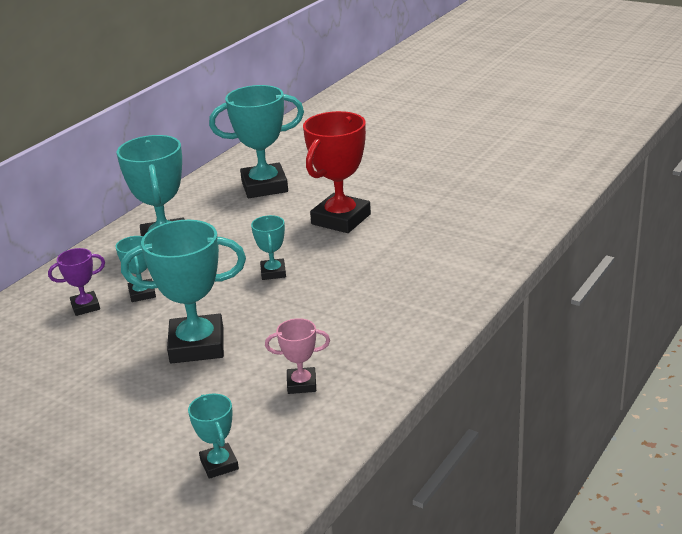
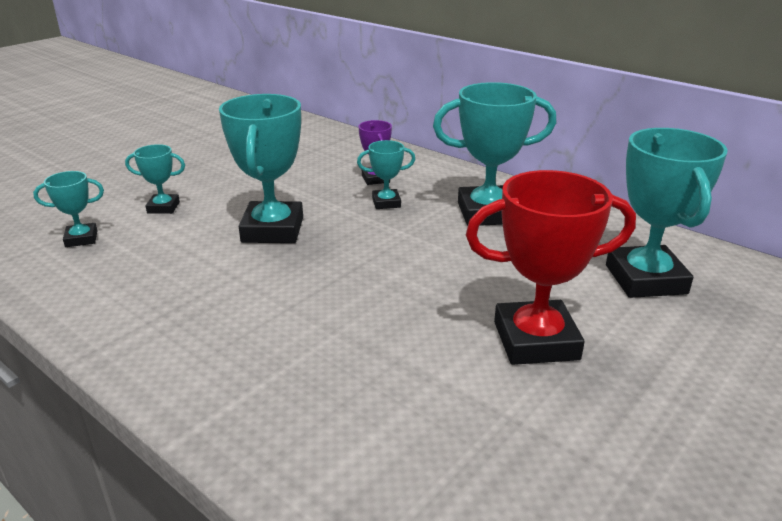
camera: 95 degrees right, 0 degrees up
(273, 272) = (398, 277): turquoise trophy -> turquoise trophy (163, 207)
(301, 384) = (157, 285): pink trophy -> none
(341, 219) = (535, 340): red trophy -> red trophy turned 45 degrees counterclockwise

